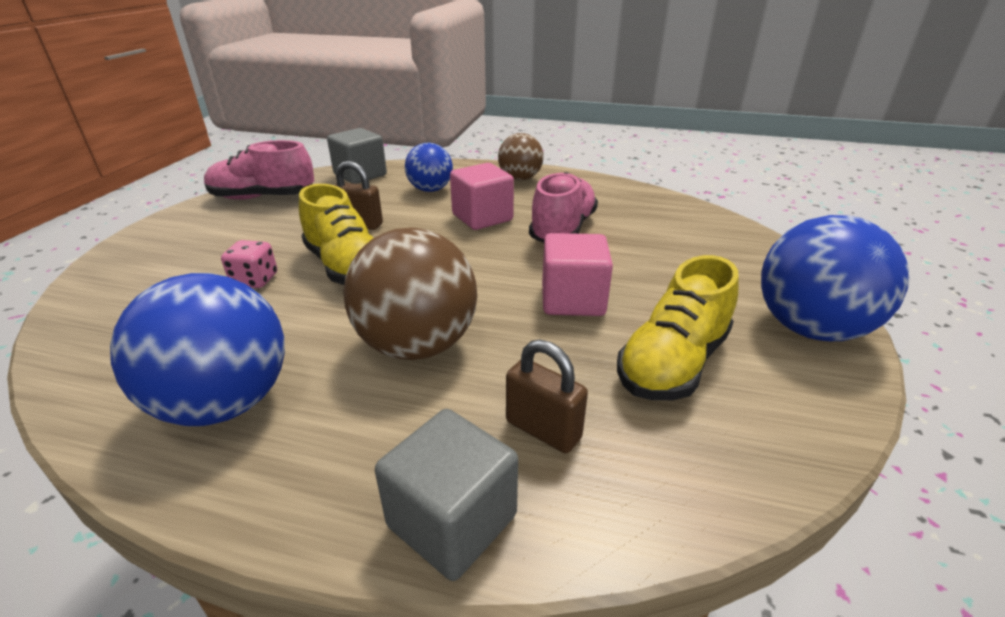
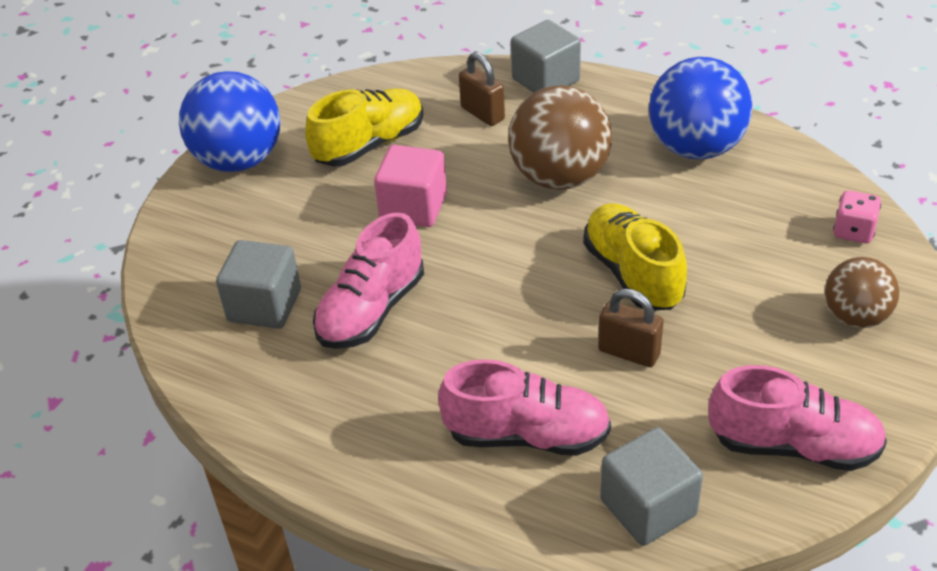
camera: 165 degrees left, 10 degrees up
(255, 280) = (727, 265): pink dice -> pink dice (853, 231)
(430, 190) = (527, 435): blue ball -> pink shoe
(482, 217) = (464, 349): pink cube -> none
(520, 178) = (374, 453): brown ball -> brown ball (855, 317)
(647, 226) = (264, 305): none -> grey cube

